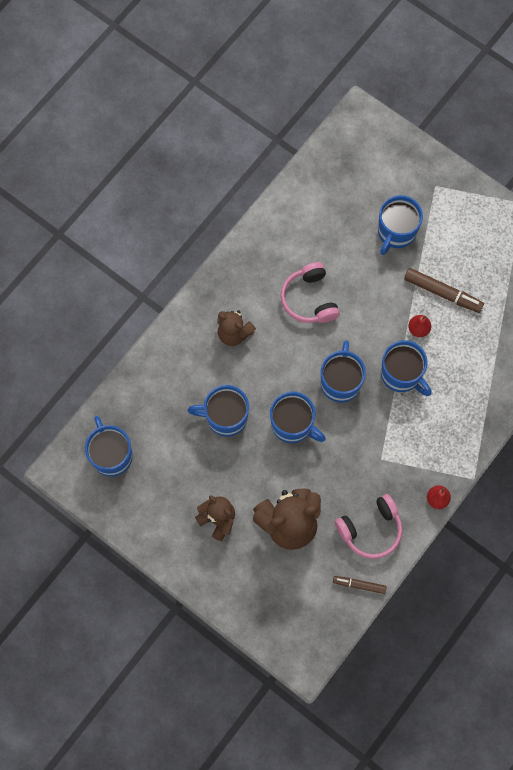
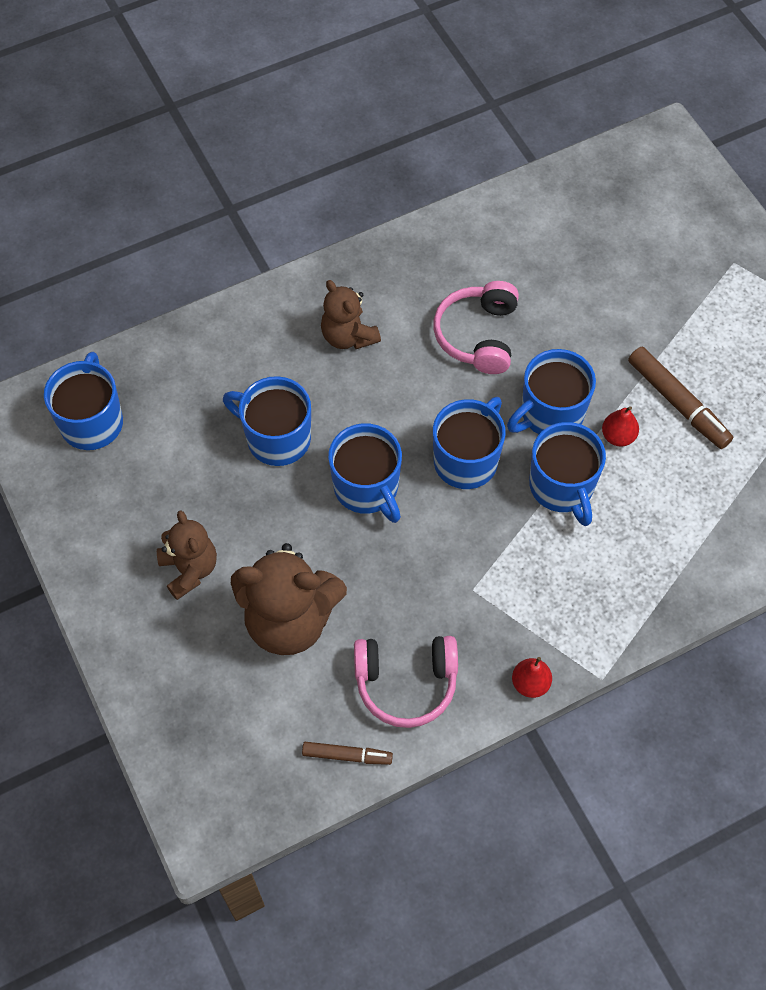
camera: 25 degrees right, 10 degrees down
(359, 585) = (347, 755): brown marker -> brown marker turned 150 degrees clockwise
(396, 232) = (647, 299): blue mug -> blue mug (550, 413)

